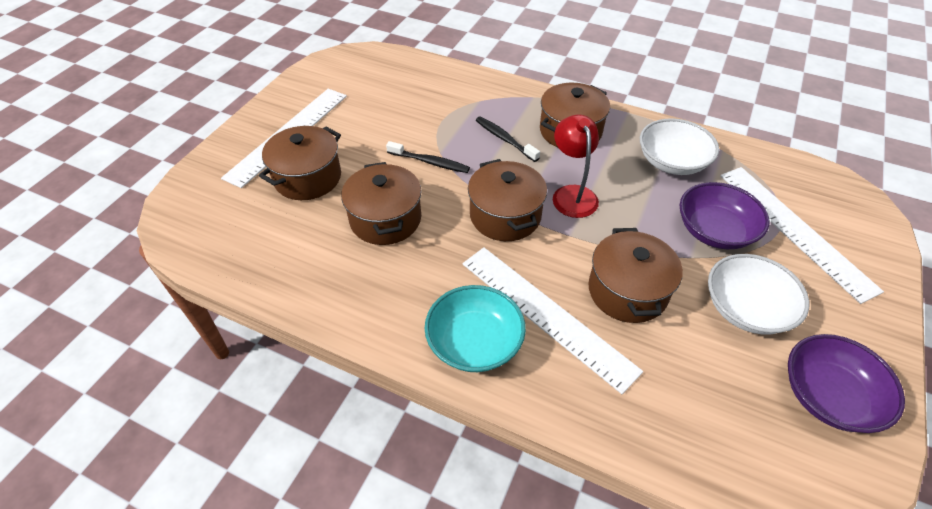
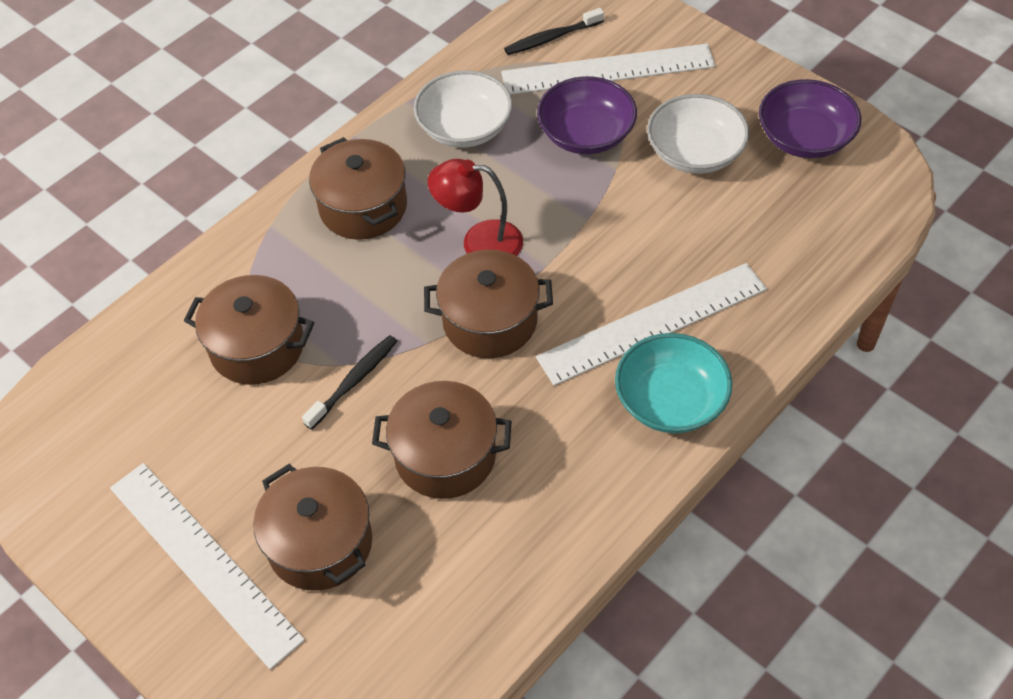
camera: 70 degrees left, 5 degrees up
(505, 139) = (346, 283): black toothbrush -> black toothbrush (552, 38)
(627, 291) = (643, 240): brown pot -> brown pot (257, 346)

